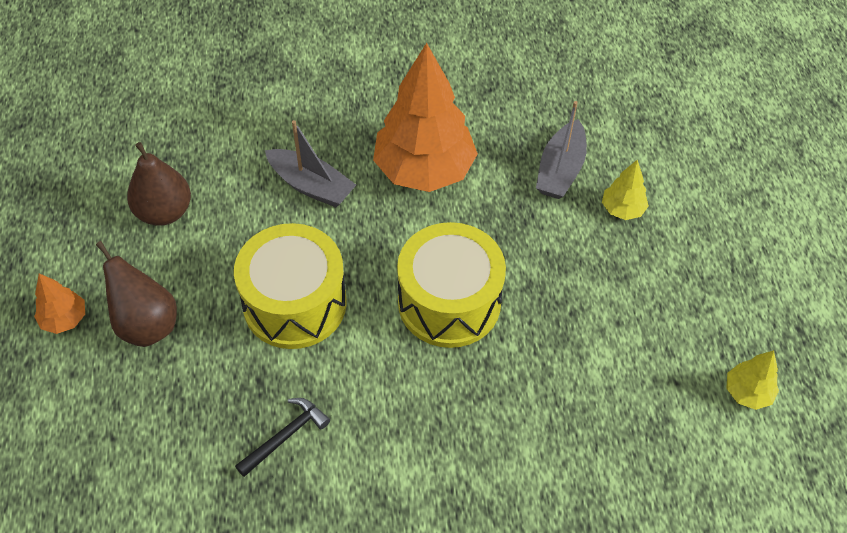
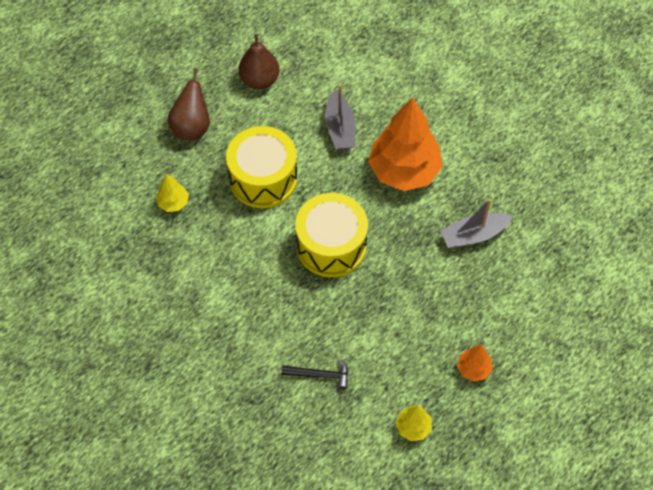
camera: 50 degrees right, 5 degrees up
(64, 319) = (163, 93): orange tree -> orange tree (473, 368)
(285, 436) = (189, 233): black hammer -> black hammer (320, 375)
(622, 209) = (477, 285): yellow tree -> yellow tree (173, 203)

